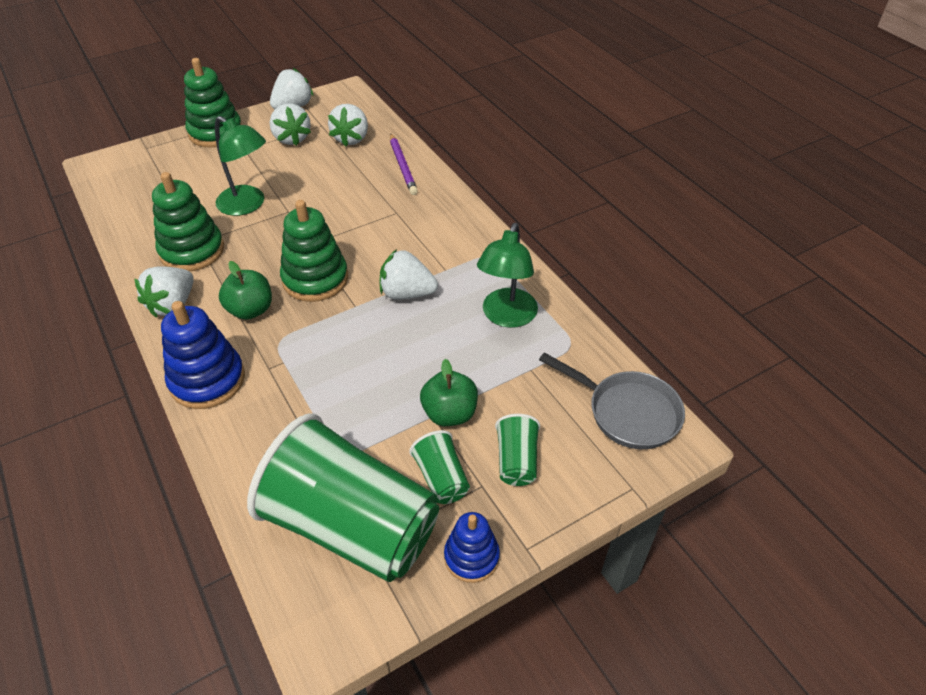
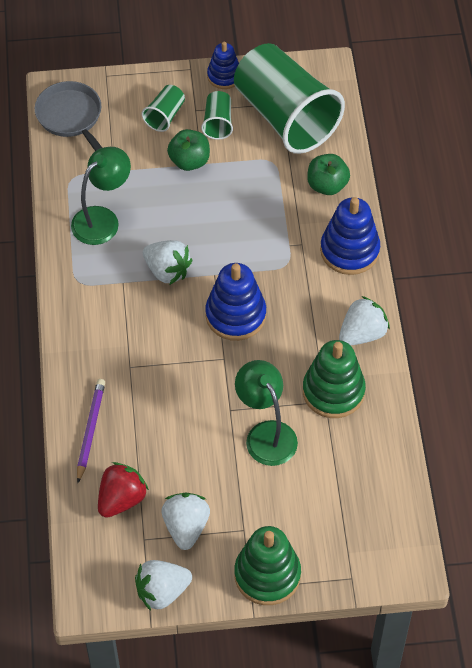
camera: 155 degrees left, 10 degrees up
(250, 310) = (299, 303): green apple -> green apple (327, 185)
(315, 279) = (235, 315): green stacking toy -> blue stacking toy
(351, 139) = (121, 499): white strawberry -> red strawberry

